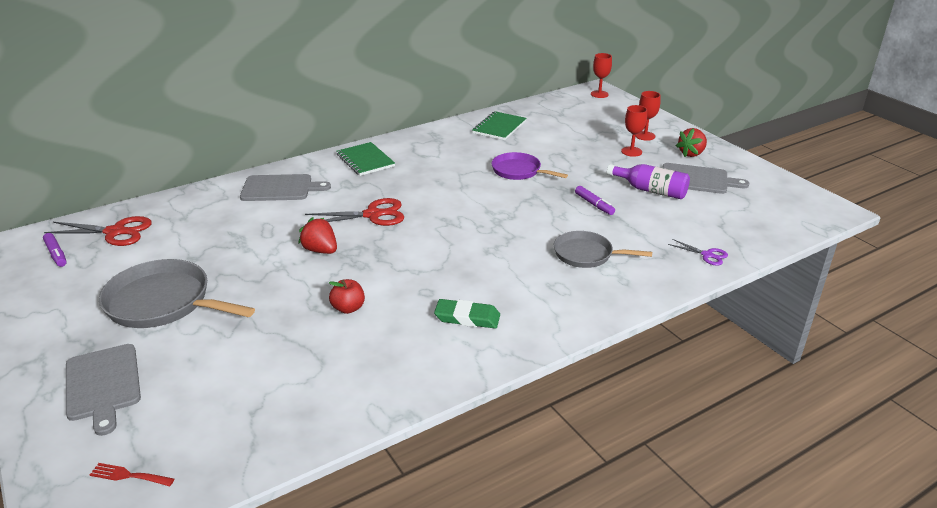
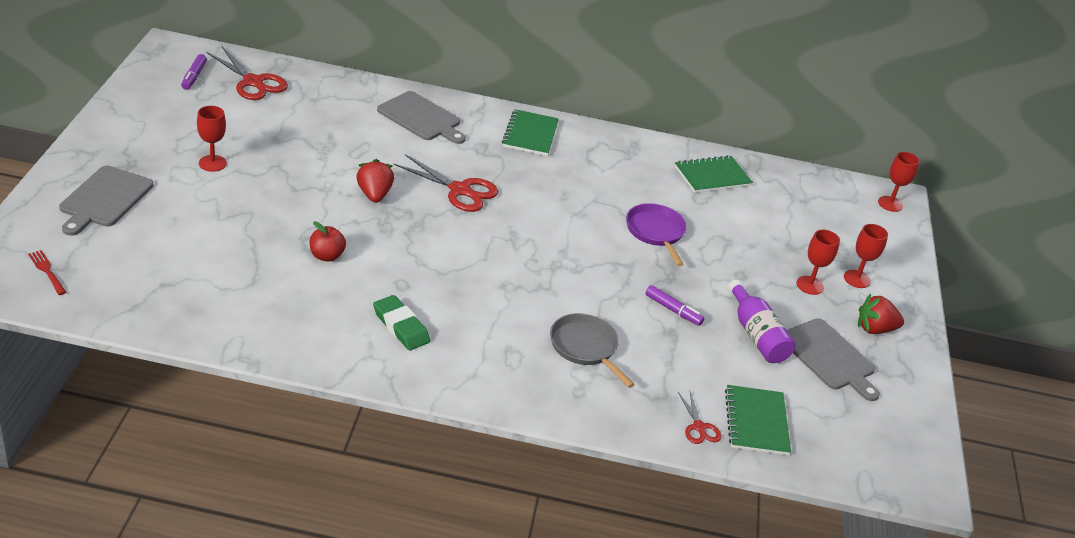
camera: 35 degrees right, 5 degrees up
(163, 303) = (212, 163): grey pan -> red goblet
(594, 205) = (673, 310): purple marker -> purple marker turned 60 degrees counterclockwise
(707, 255) = (699, 427): purple scissors -> red scissors
(724, 233) = (756, 422): none -> green notebook

